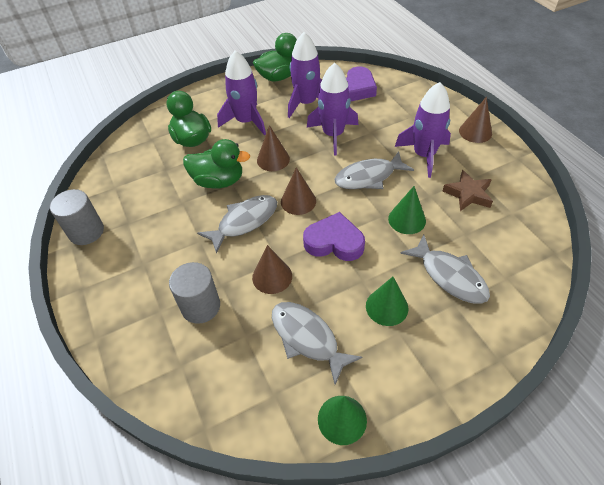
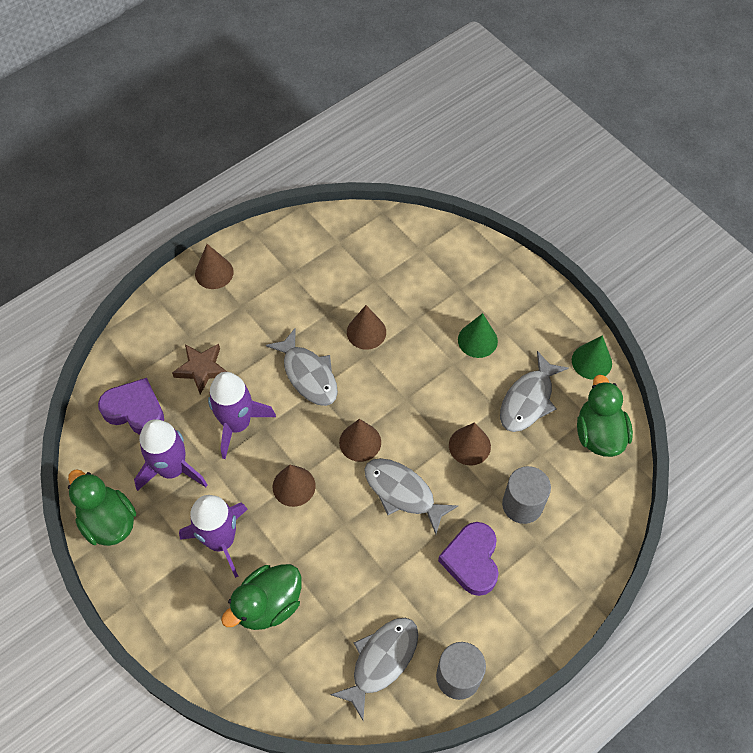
camera: 105 degrees left, 10 degrees up
(218, 181) = (343, 542): green duck -> green duck (599, 434)
(334, 242) = (411, 395): purple heart -> purple heart (471, 560)
(407, 219) = (366, 332): green cone -> brown cone
(424, 155) = (262, 322): purple rocket -> none
(449, 276) = (430, 292): grey fish -> grey fish (381, 661)
(468, 194) = (319, 279): brown star -> brown star (202, 369)

